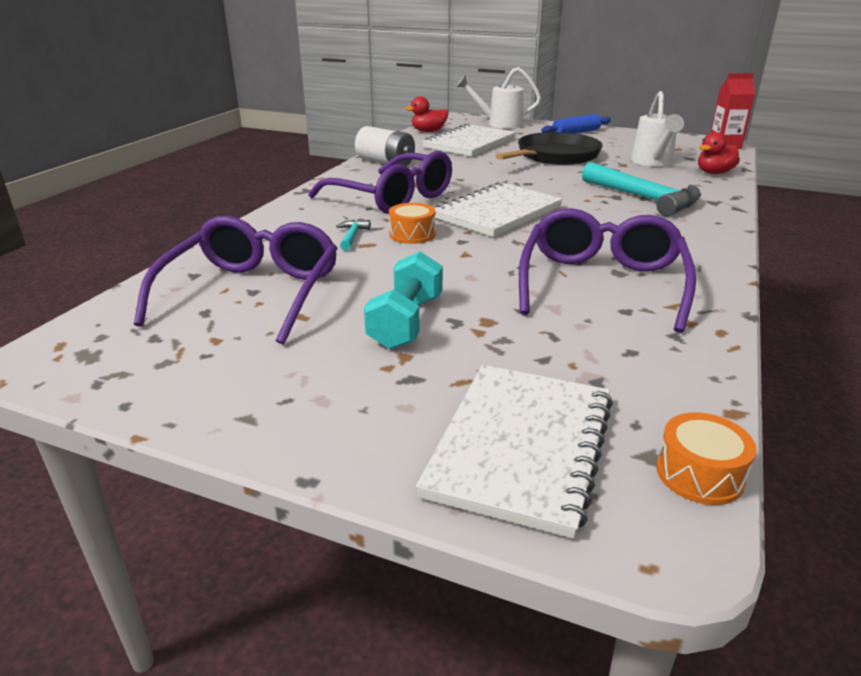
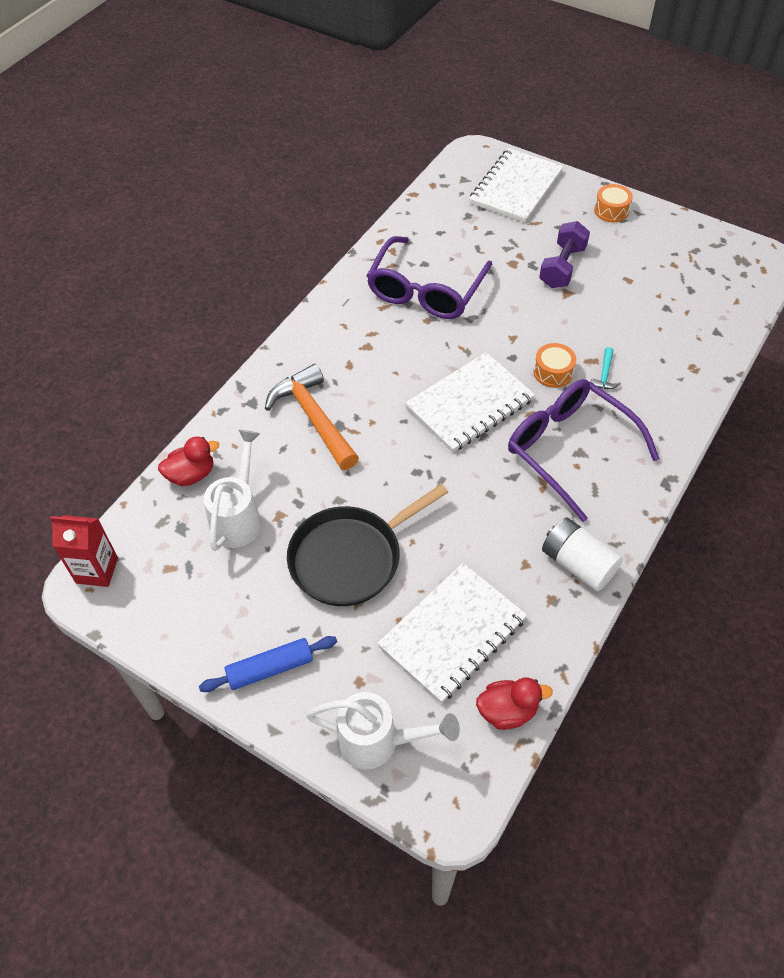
camera: 170 degrees left, 25 degrees up
(252, 293) = (666, 306): purple glasses -> none
(406, 322) = (562, 267): turquoise dumbbell -> purple dumbbell
(644, 198) = (313, 418): turquoise hammer -> orange hammer
(699, 474) = (448, 170): orange drum -> orange drum (611, 210)

